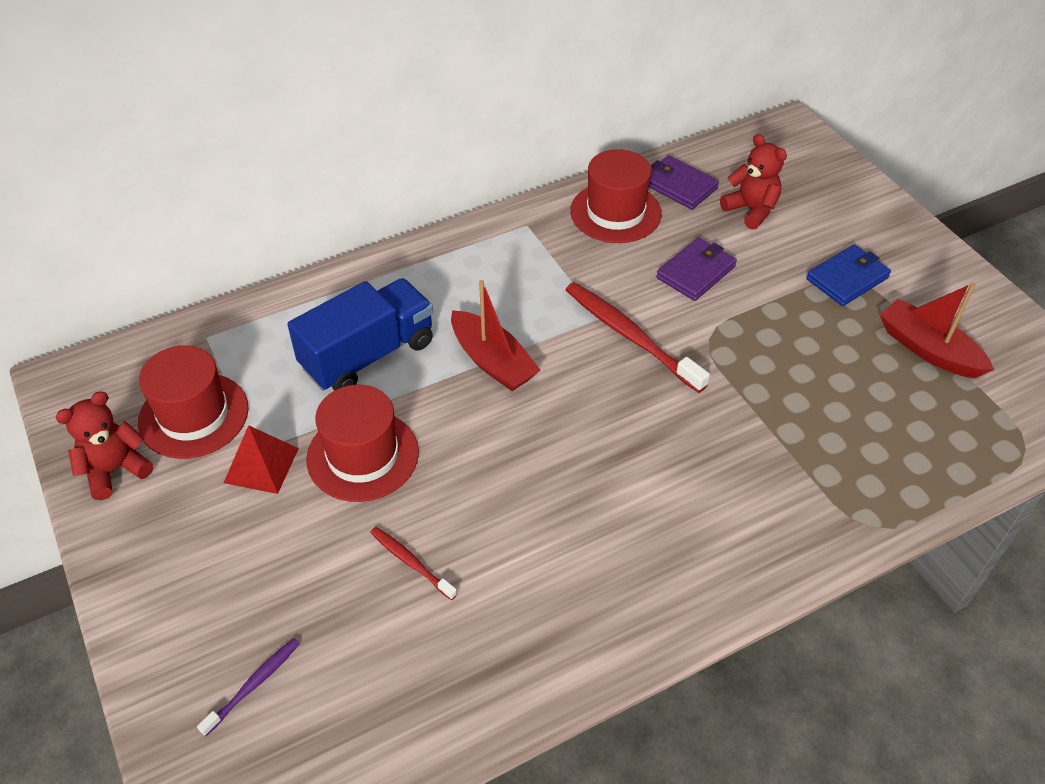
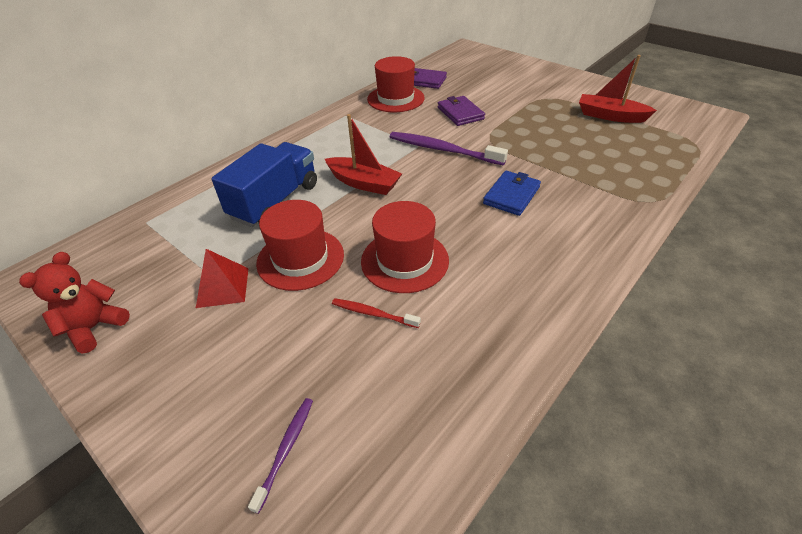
camera: 20 degrees left, 5 degrees down
(193, 415) = (153, 271): red hat -> red hat (404, 260)
(630, 336) = (442, 150): red toothbrush -> purple toothbrush
(696, 272) = (460, 113): purple wallet -> purple wallet turned 45 degrees counterclockwise
(751, 210) = (471, 82): red teddy bear -> none
(847, 278) = (544, 97): blue wallet -> blue wallet (511, 195)

